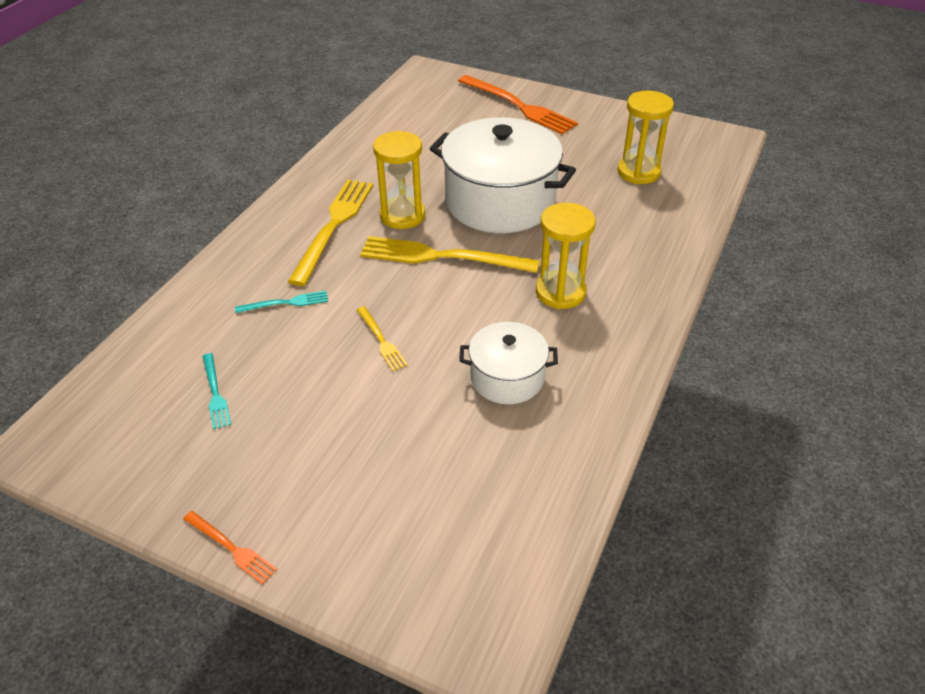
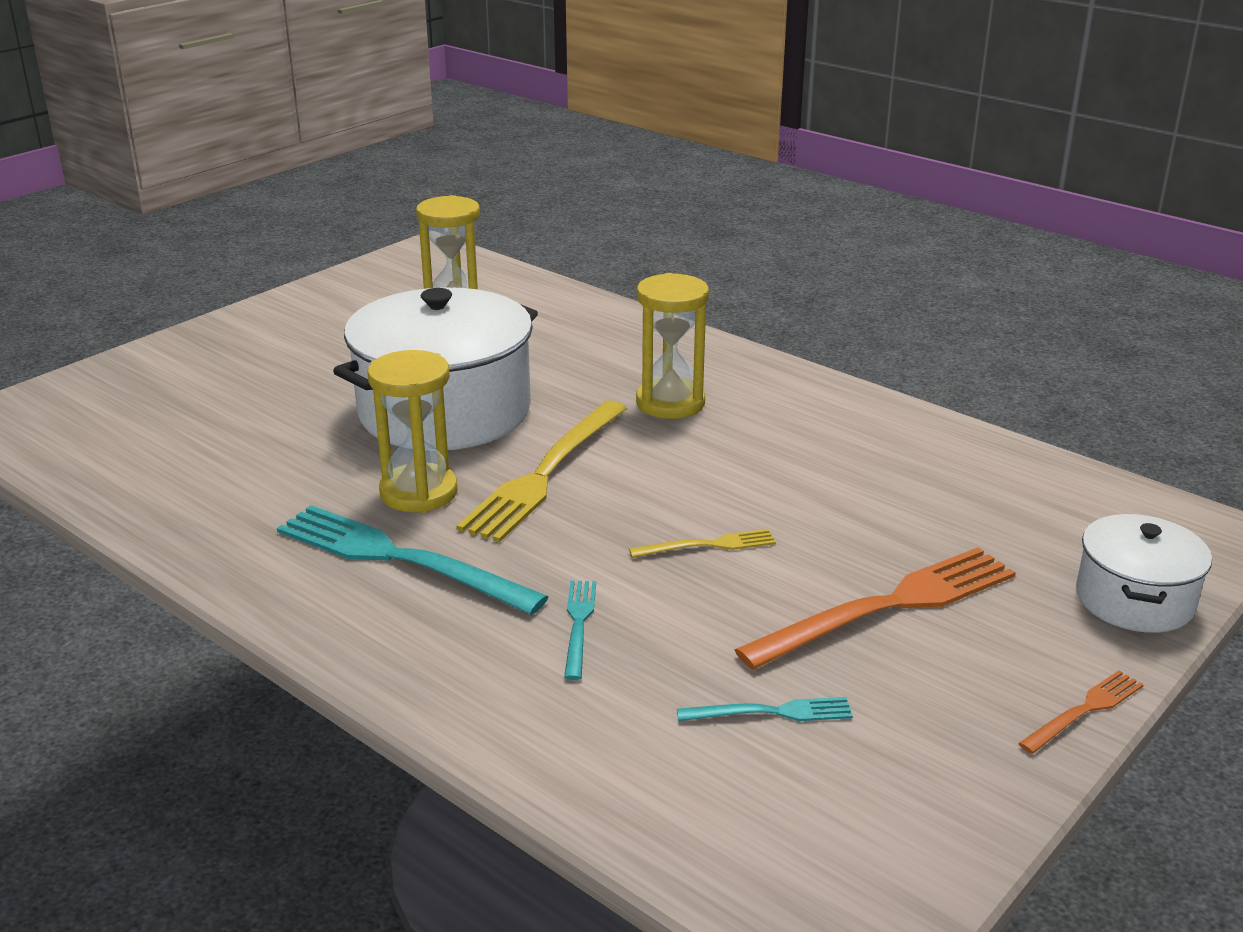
camera: 75 degrees left, 15 degrees down
(334, 226) = (400, 559): yellow fork -> turquoise fork
(507, 377) = (815, 463): white pot -> white pot (1134, 600)
(518, 106) = (205, 358): orange fork -> orange fork (888, 607)

